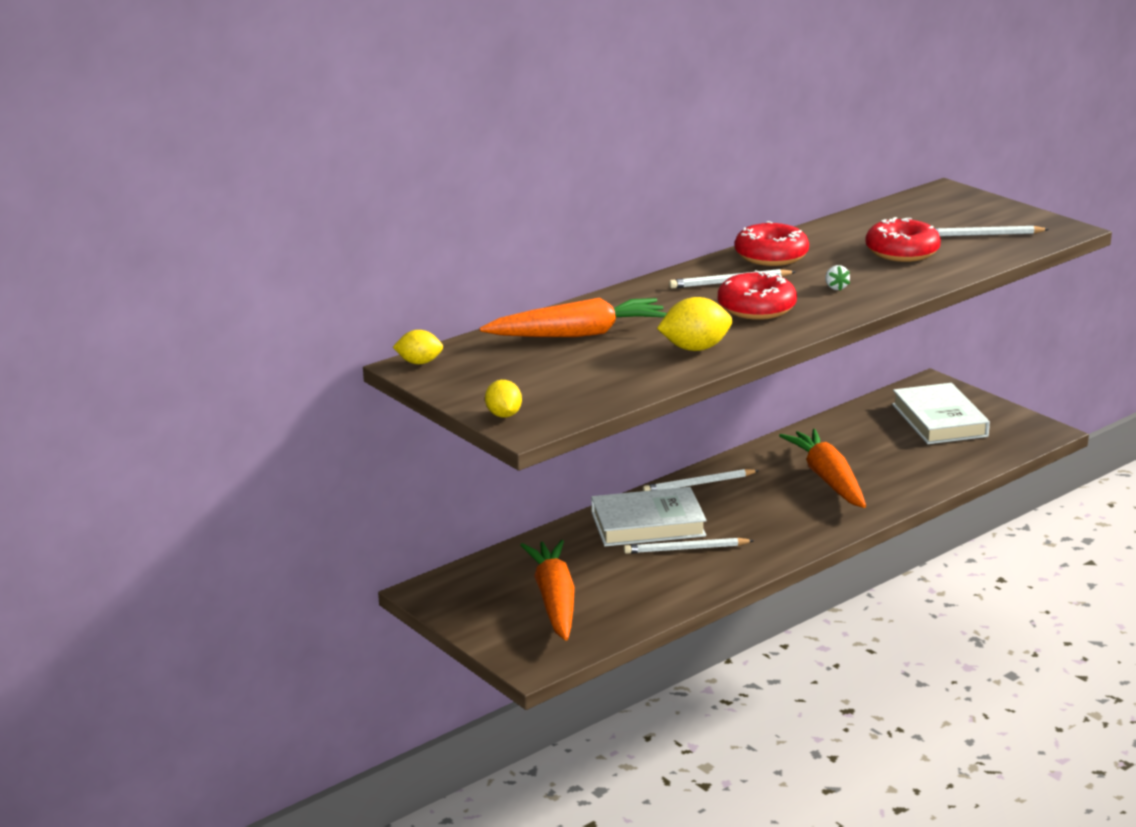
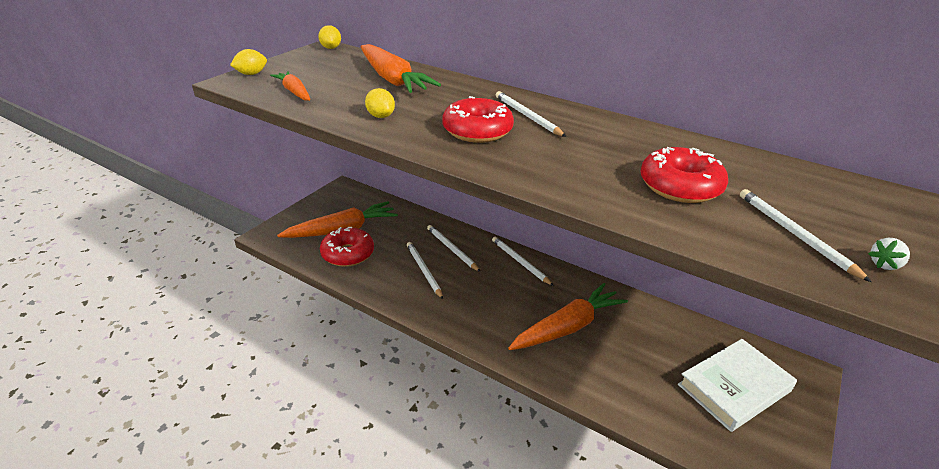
camera: 70 degrees right, 10 degrees up
(591, 390) = (294, 92): none -> orange carrot
(648, 524) = (452, 249): white book -> white pencil
(695, 348) = (380, 116): yellow lemon -> yellow lemon, size x0.64
(771, 256) = (602, 126): red donut -> red donut (348, 254)
(836, 287) = (552, 160): white strawberry -> white strawberry (884, 264)

